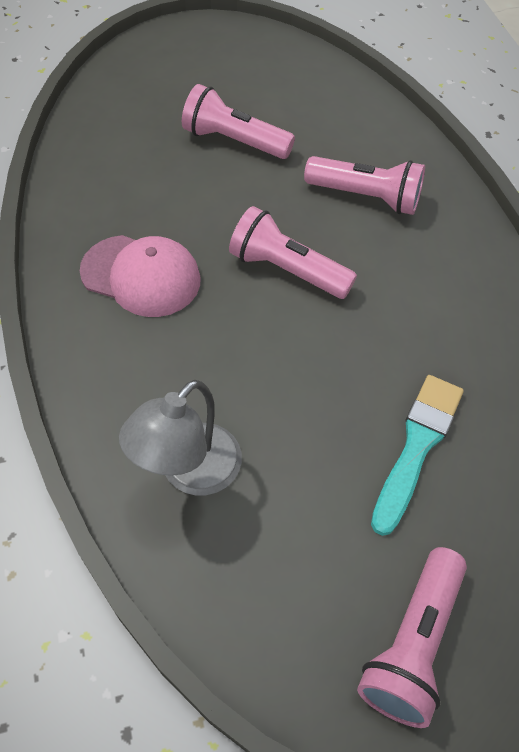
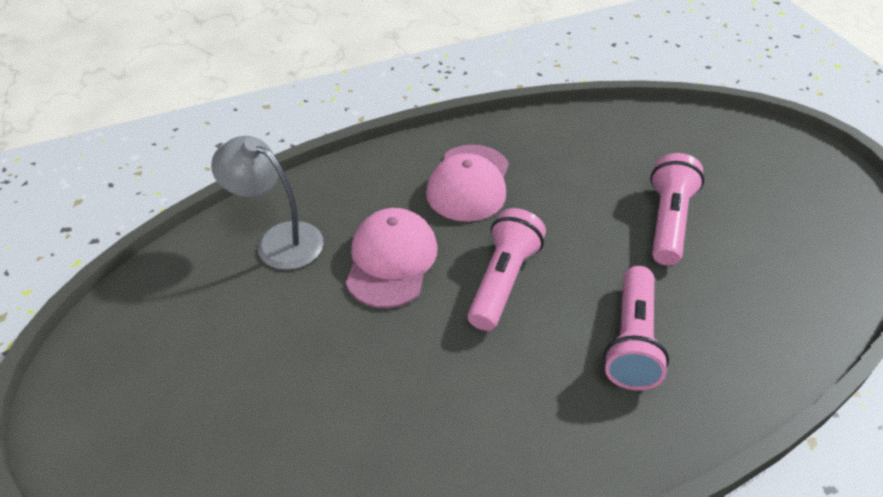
camera: 85 degrees right, 10 degrees down
(244, 359) = (391, 260): none -> pink cap
(411, 643) = (120, 397): pink flashlight -> none
(417, 446) = (308, 398): turquoise brush -> none

